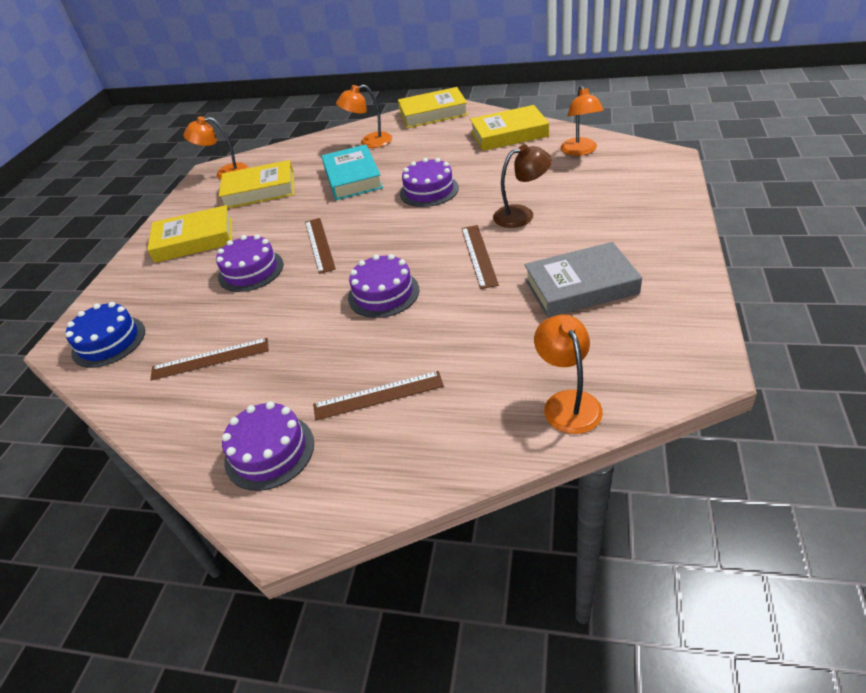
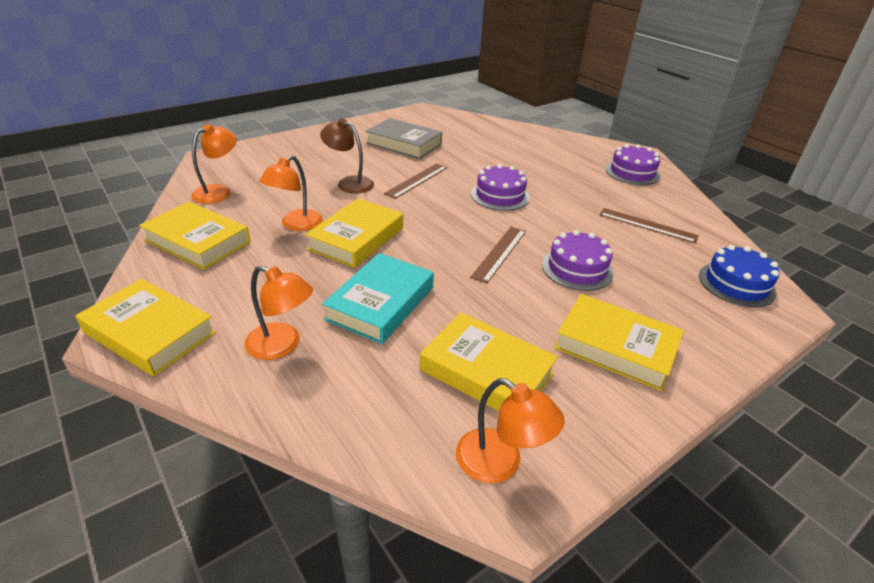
camera: 145 degrees left, 5 degrees down
(378, 395) = (559, 163): brown ruler -> none
(429, 190) = (356, 238): purple cake -> yellow book
(568, 402) = (485, 126): orange lamp -> orange lamp (296, 225)

